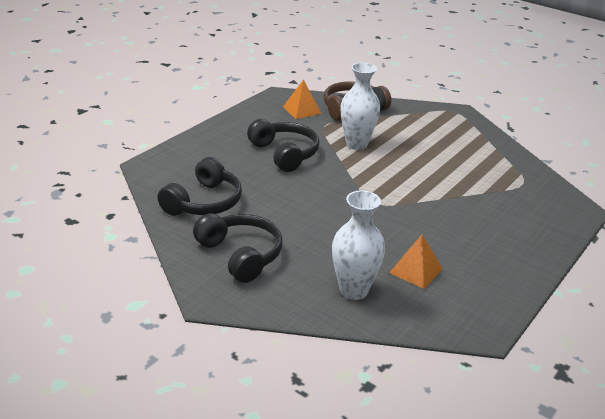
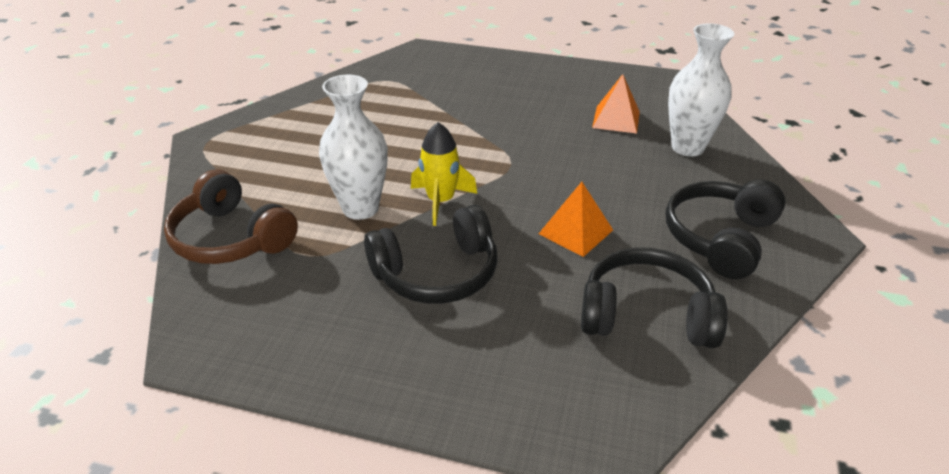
camera: 110 degrees left, 5 degrees up
(284, 153) = (437, 273): black headphones -> black headphones turned 150 degrees counterclockwise
(302, 110) = (257, 298): orange pyramid -> orange pyramid (575, 231)
(348, 168) = (441, 201): none -> yellow rocket

